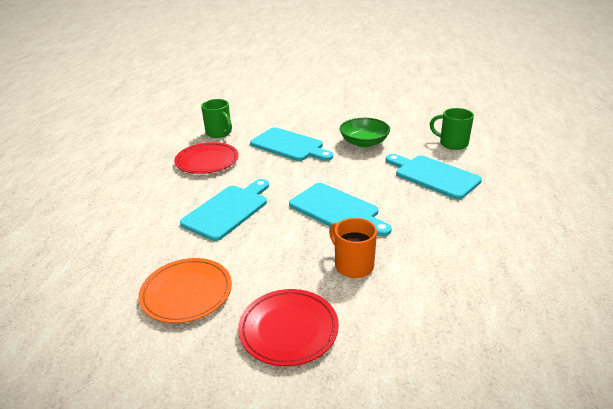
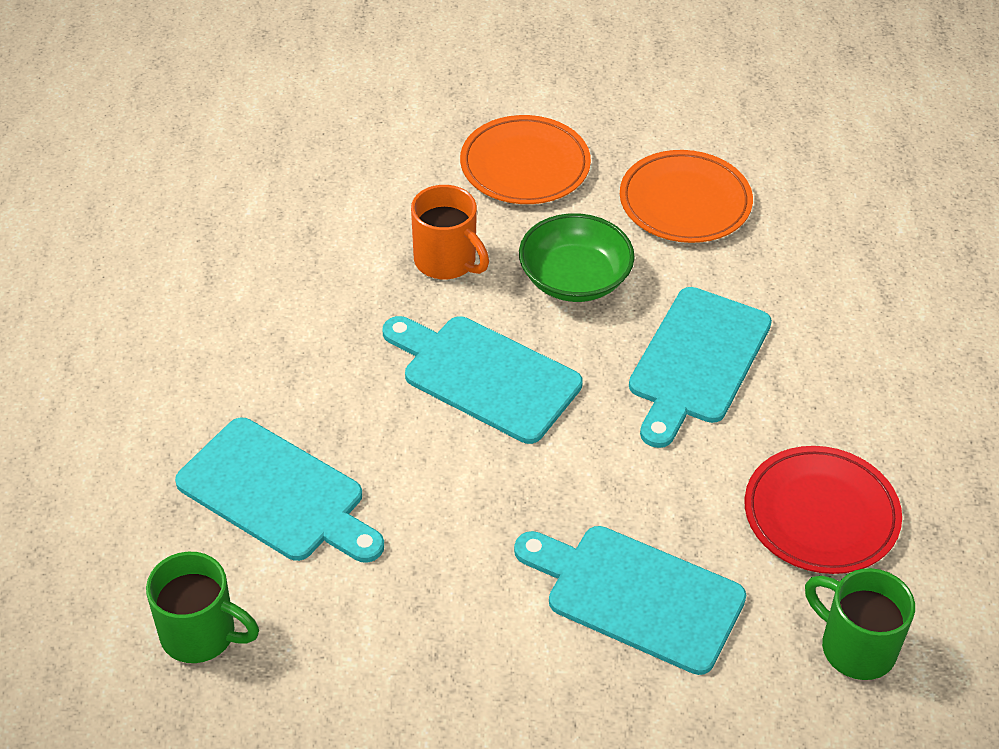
camera: 170 degrees right, 15 degrees up
(288, 329) = (525, 165): red plate -> orange plate
(364, 142) = (438, 624): green bowl -> green bowl (574, 279)

